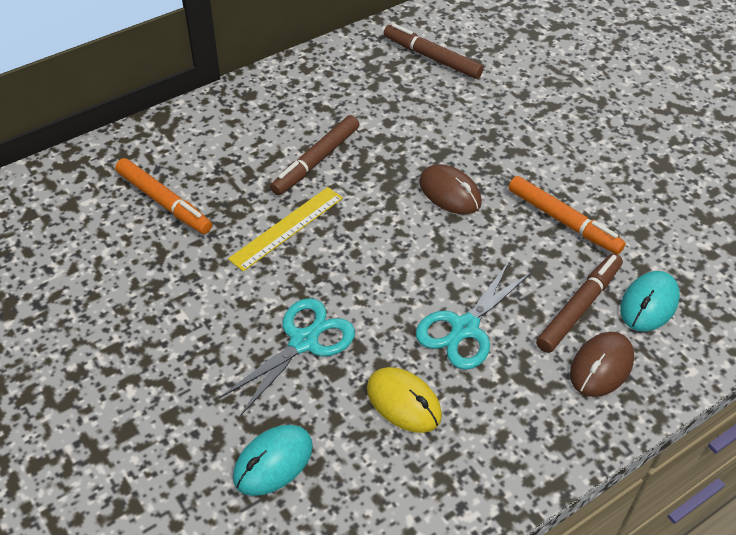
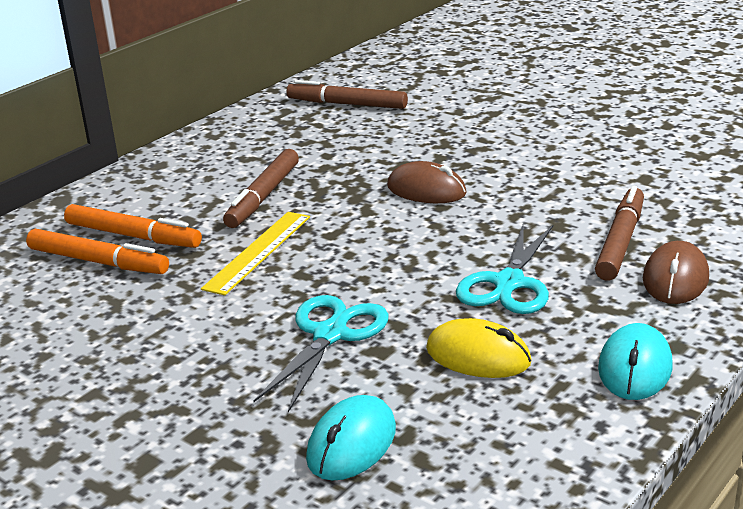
camera: 15 degrees left, 20 degrees down
(563, 221) = (560, 185): orange marker -> orange marker (133, 236)
(649, 304) = (690, 224): turquoise mouse -> turquoise mouse (635, 368)

